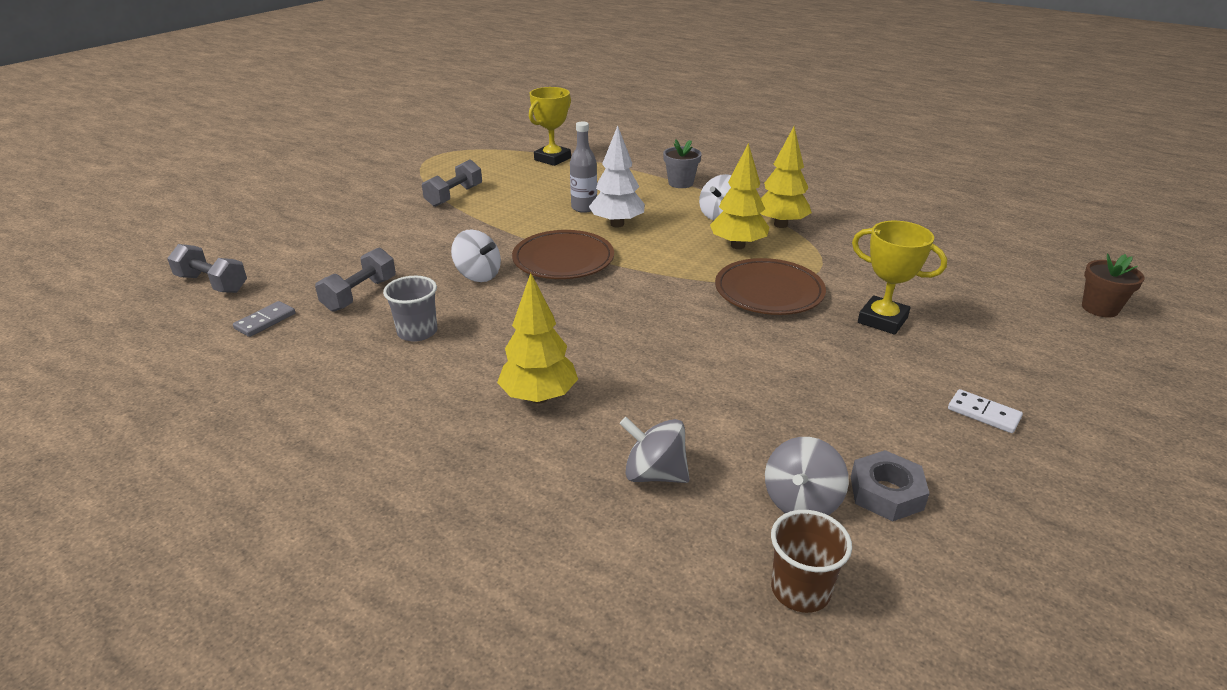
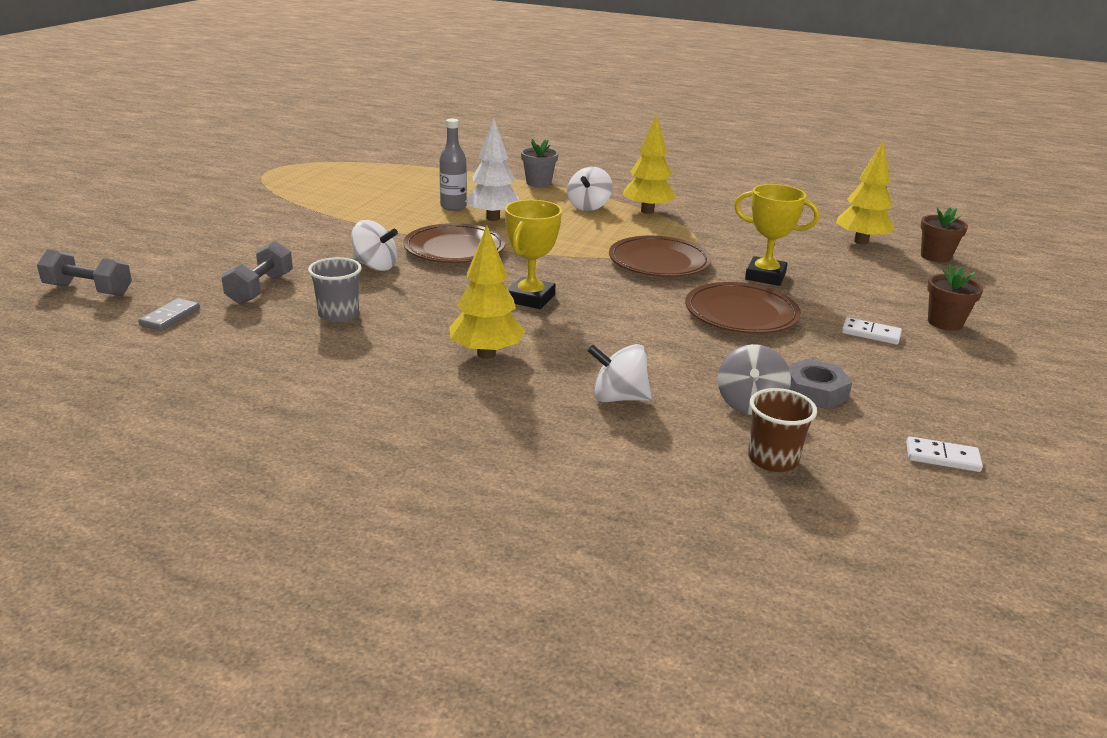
camera: 15 degrees left, 5 degrees down
(454, 196) = (313, 203): grey dumbbell -> none
(552, 159) = (400, 167): yellow trophy -> yellow trophy (530, 298)
(654, 474) = (618, 398): grey spinning top -> white spinning top
(738, 245) = (615, 229): yellow tree -> yellow tree (861, 242)
(836, 370) = (741, 314): none -> brown plate
(1019, 619) = (942, 457): none -> white domino
(1083, 406) = (945, 322): none -> brown flower pot

